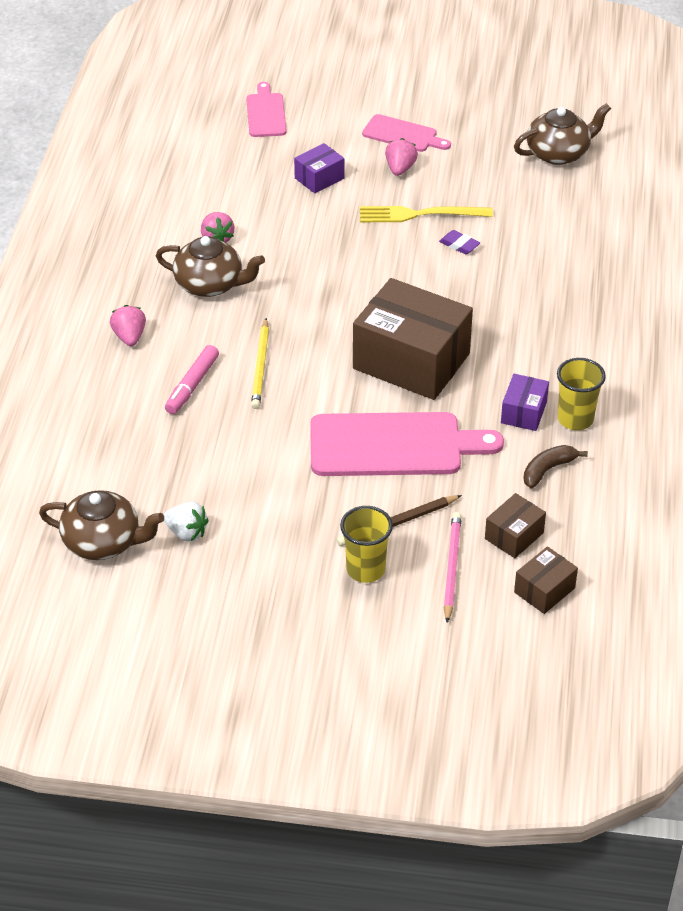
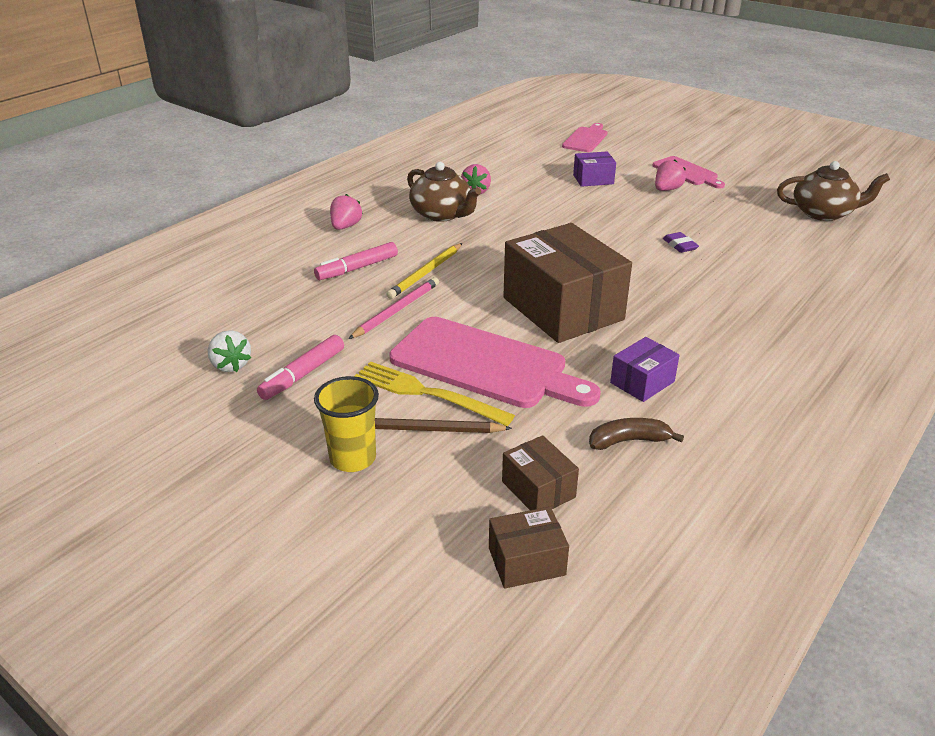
camera: 30 degrees right, 10 degrees down
(103, 542) = (159, 347): brown teapot -> none
(256, 516) = (303, 374): none -> pink marker
(419, 214) = (660, 218): yellow fork -> yellow fork (426, 393)
(451, 567) = (442, 493): pink pencil -> pink pencil (396, 310)
(514, 536) = (538, 489): brown box -> brown box turned 75 degrees clockwise
(575, 419) = (695, 406): yellow cup -> none

